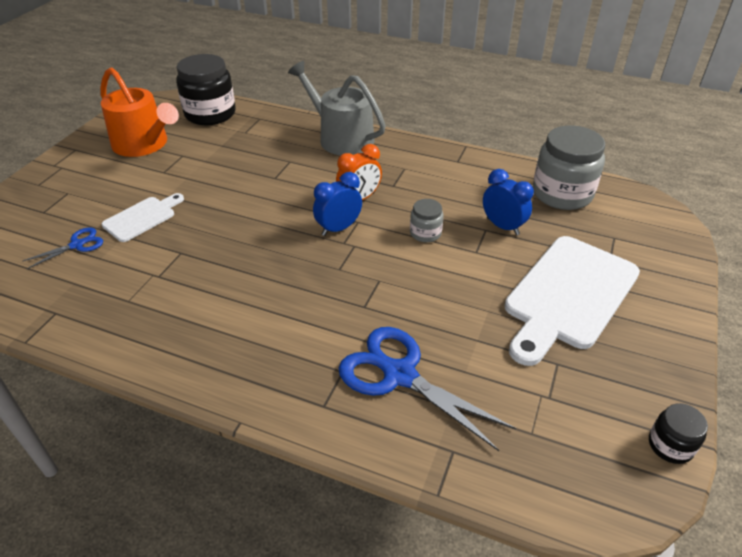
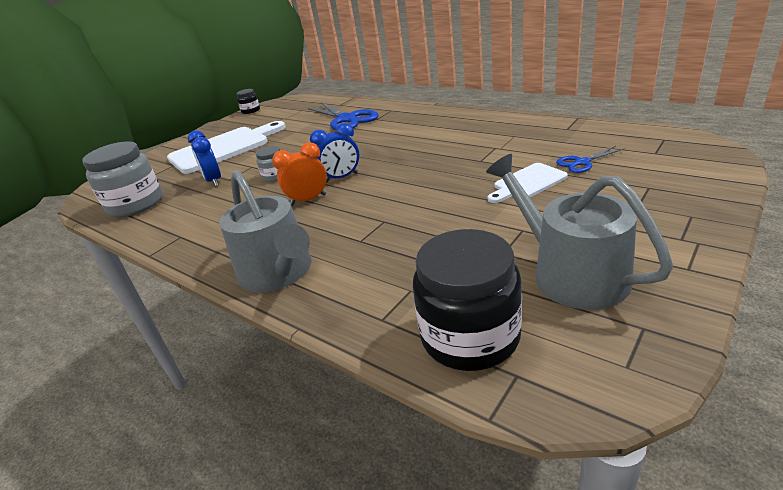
camera: 160 degrees left, 10 degrees down
(144, 144) = (570, 273): orange watering can -> grey watering can

